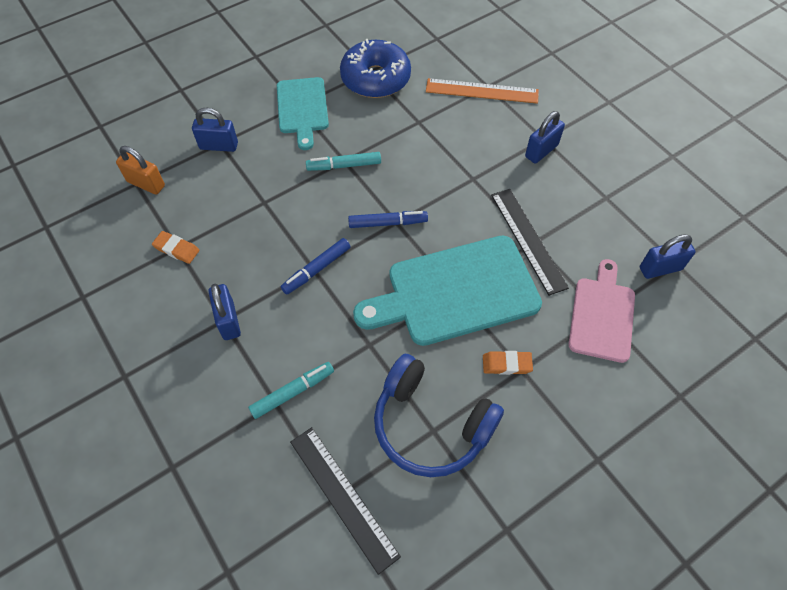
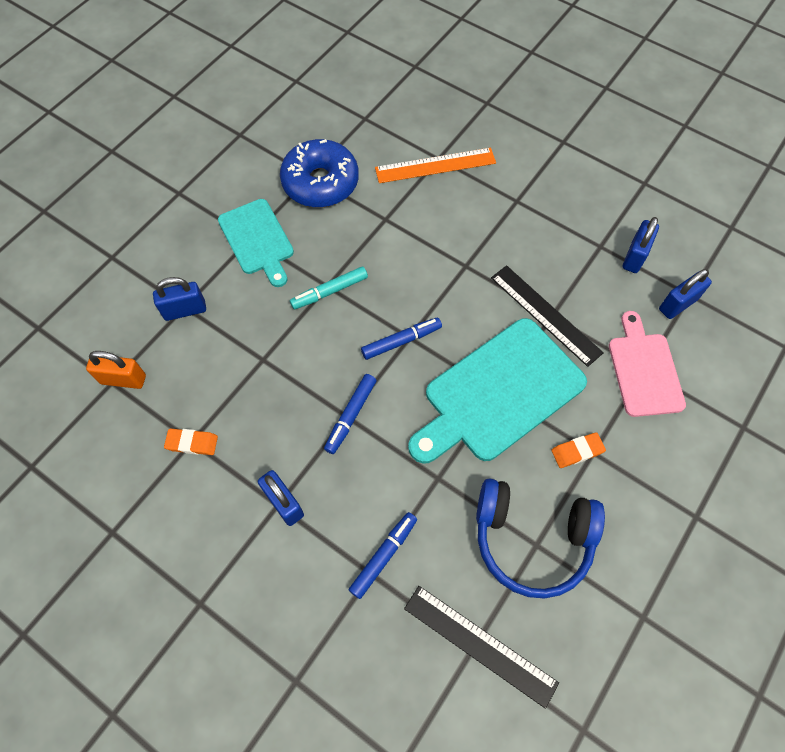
camera: 20 degrees left, 5 degrees up
(292, 392) = (383, 556): turquoise marker -> blue marker
(541, 151) = (520, 215): blue padlock -> blue padlock (634, 256)

